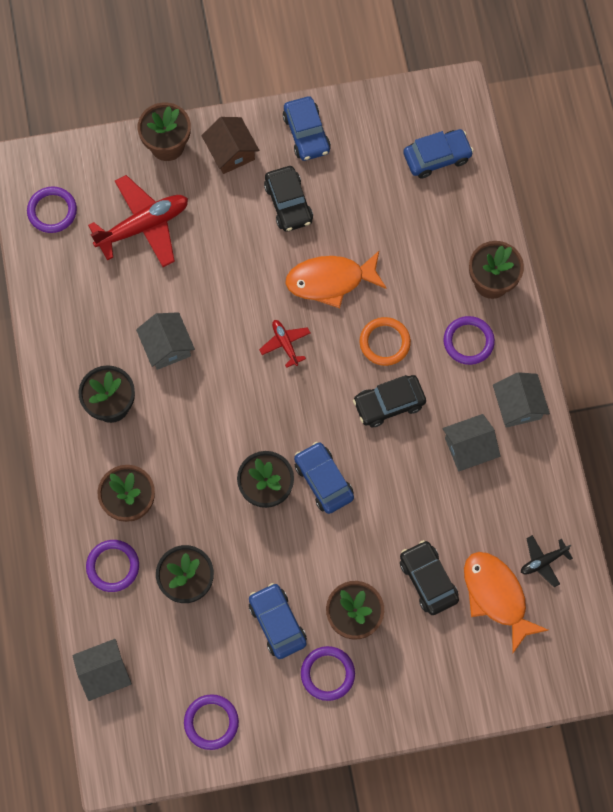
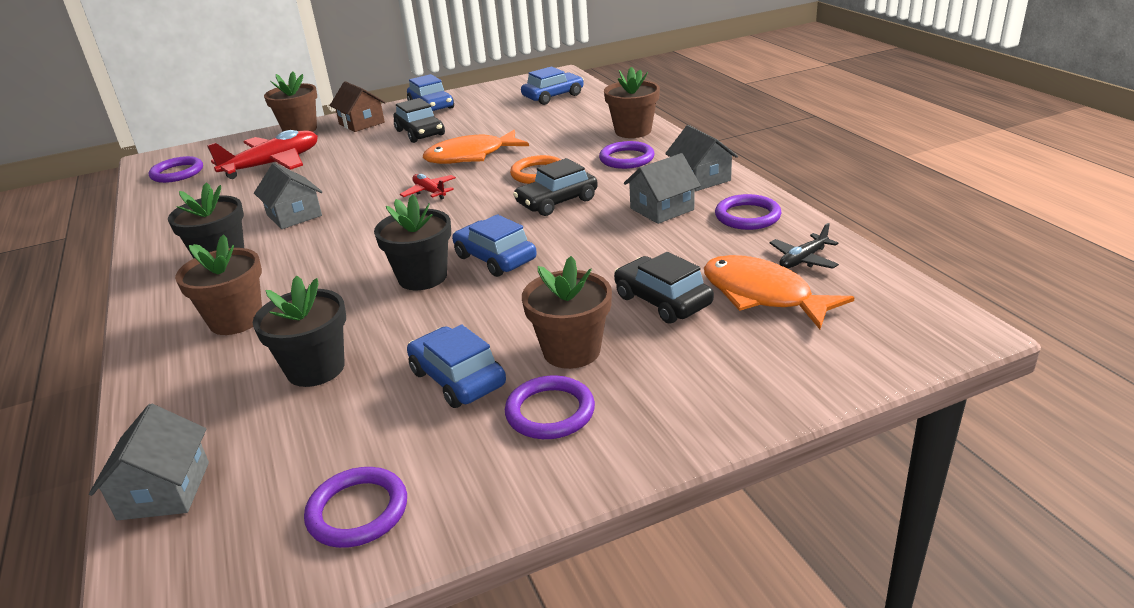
camera: 10 degrees left, 40 degrees down
(104, 673) = (164, 490): grey house -> grey house turned 60 degrees counterclockwise
(113, 566) = (201, 376): purple ring -> purple ring (747, 216)

